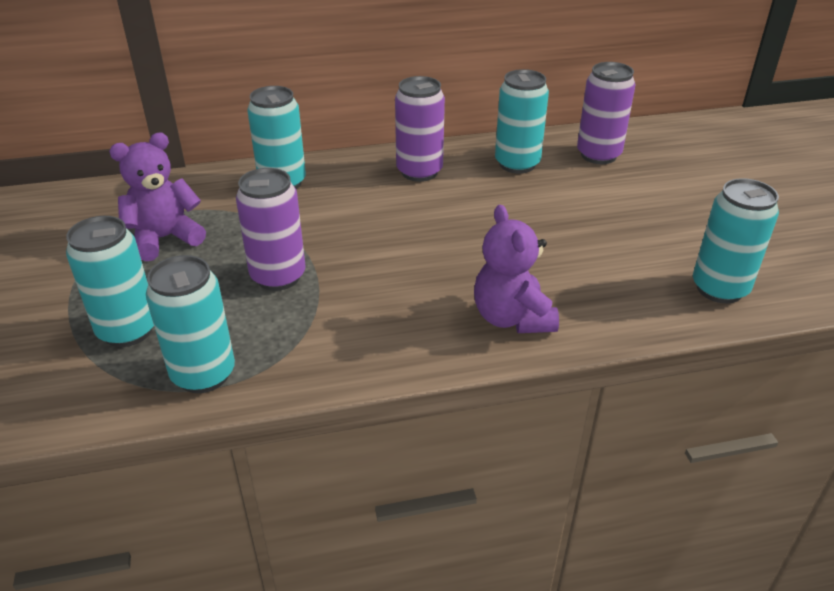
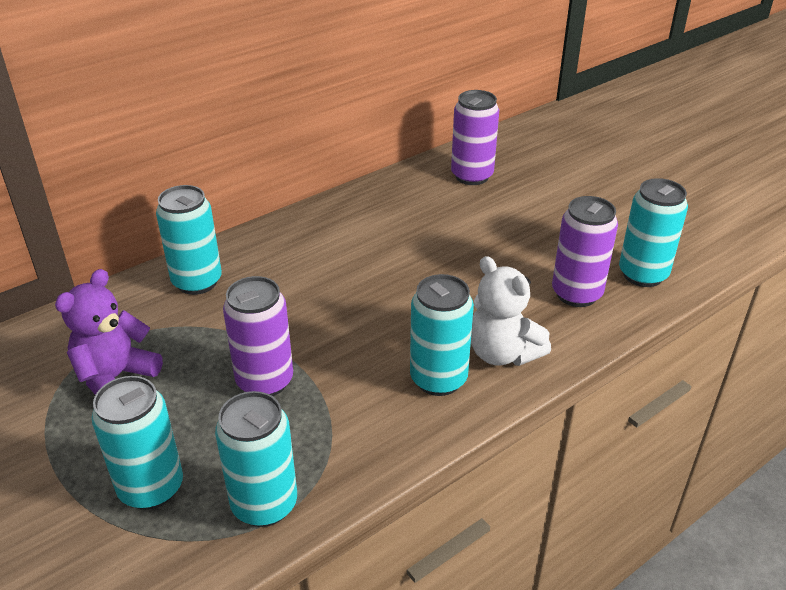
camera: 25 degrees left, 0 degrees up
(419, 172) = (324, 234): purple can -> purple can (576, 294)
(512, 318) = (502, 353): purple teddy bear -> white teddy bear
(517, 164) = (408, 203): turquoise can -> turquoise can (438, 379)

